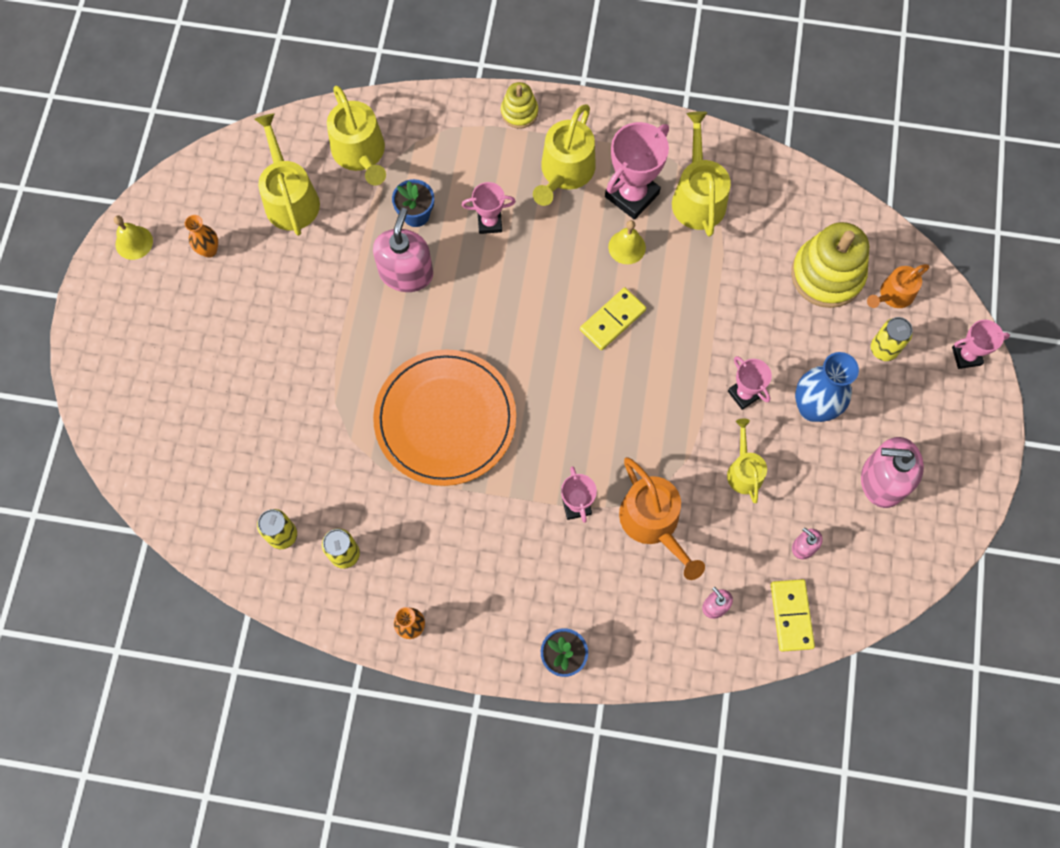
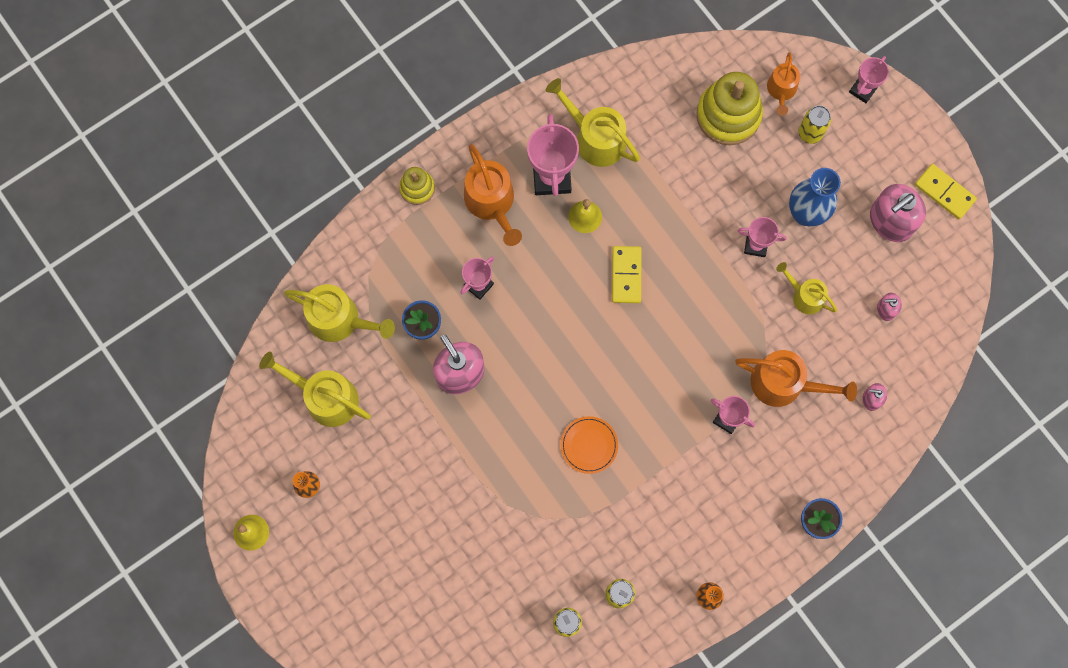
camera: 45 degrees left, 5 degrees up
(445, 419) = (589, 445): orange plate -> orange plate, size x0.45
(565, 172) = (491, 202): yellow watering can -> orange watering can
(791, 615) = (920, 360): yellow domino -> yellow domino (944, 192)

